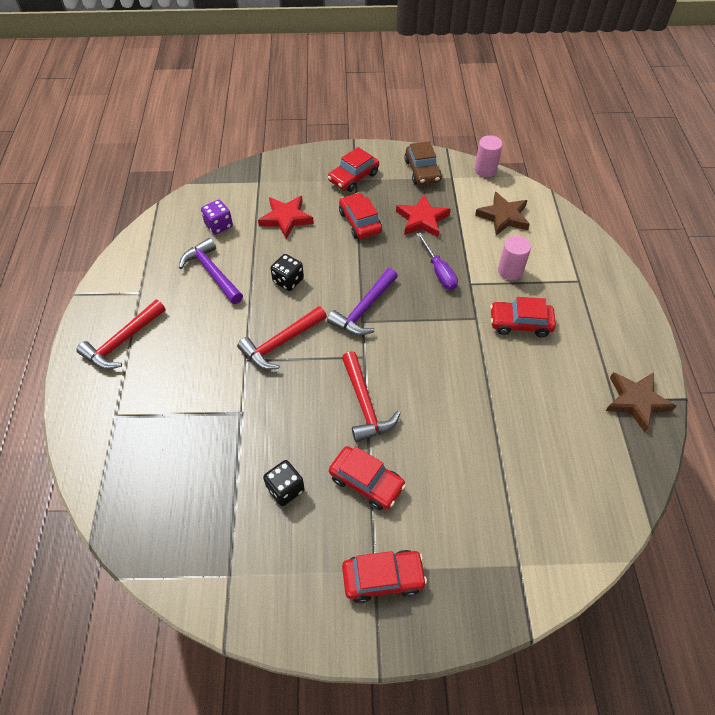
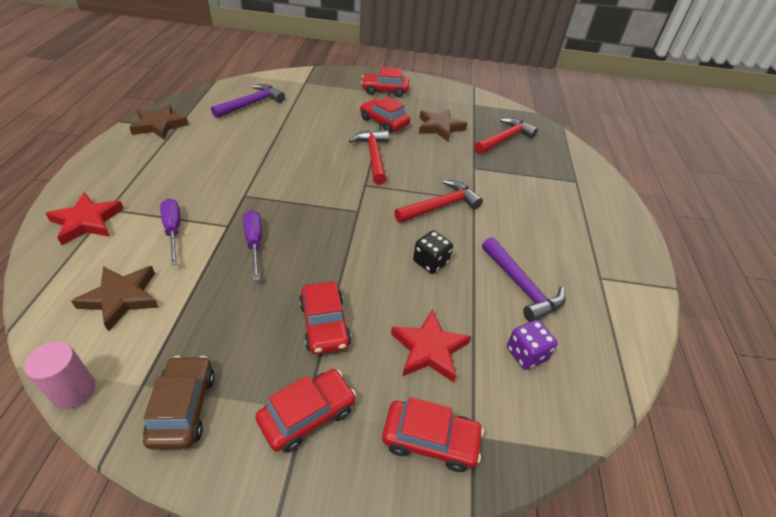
camera: 175 degrees left, 10 degrees down
(122, 342) = (596, 232): red hammer -> red hammer (505, 139)
(285, 489) = (440, 127): black dice -> brown star
(364, 310) = (353, 220): purple hammer -> purple hammer (251, 104)
(422, 219) = (236, 313): red star -> red star (87, 221)
(510, 271) = (173, 230): pink cylinder -> purple screwdriver
(520, 323) = (205, 184): red car -> red car (430, 440)

